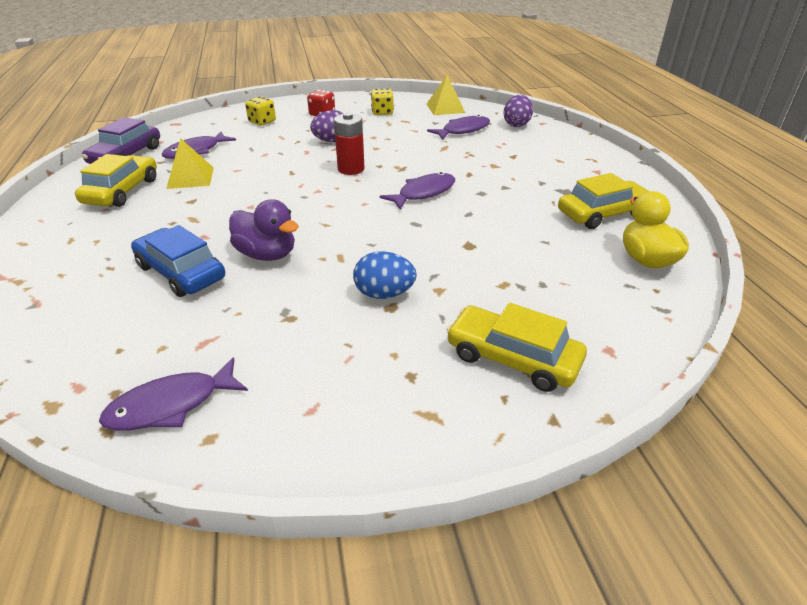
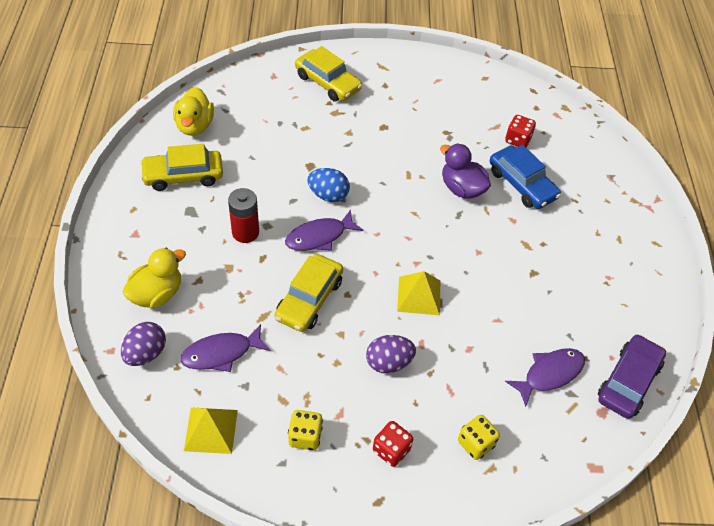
camera: 170 degrees left, 15 degrees up
(122, 191) = (604, 304): yellow car -> yellow car (309, 299)
(170, 328) = (517, 140): none -> red dice
(171, 405) = (506, 96): purple fish -> none
(190, 177) = (543, 314): yellow pyramid -> yellow pyramid (419, 295)
(351, 169) = (378, 294): red battery -> red battery (245, 232)
(384, 294) = (385, 137): blue egg -> blue egg (328, 195)
(538, 146) = (157, 294): none -> yellow duck

